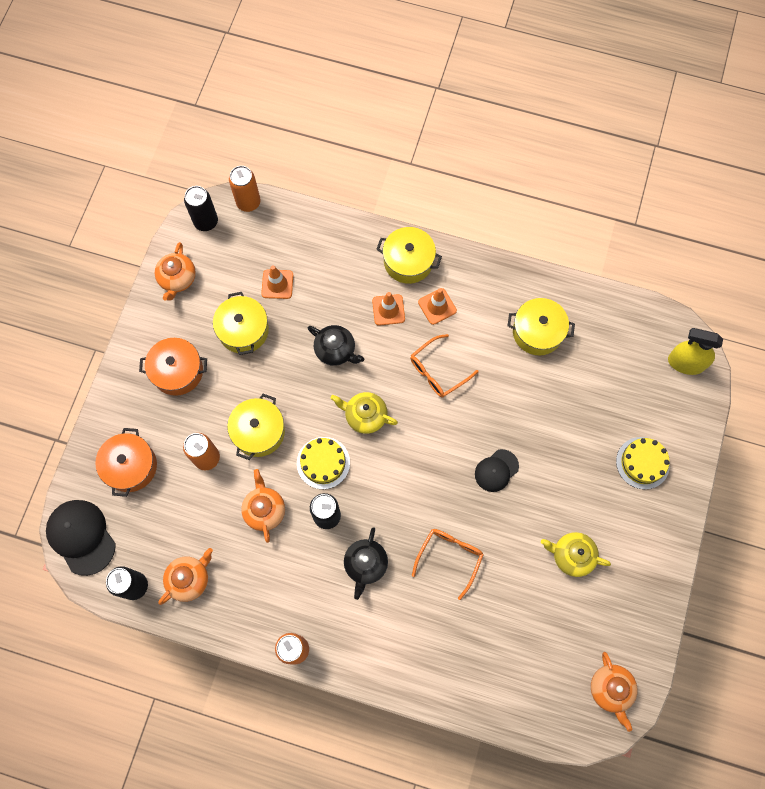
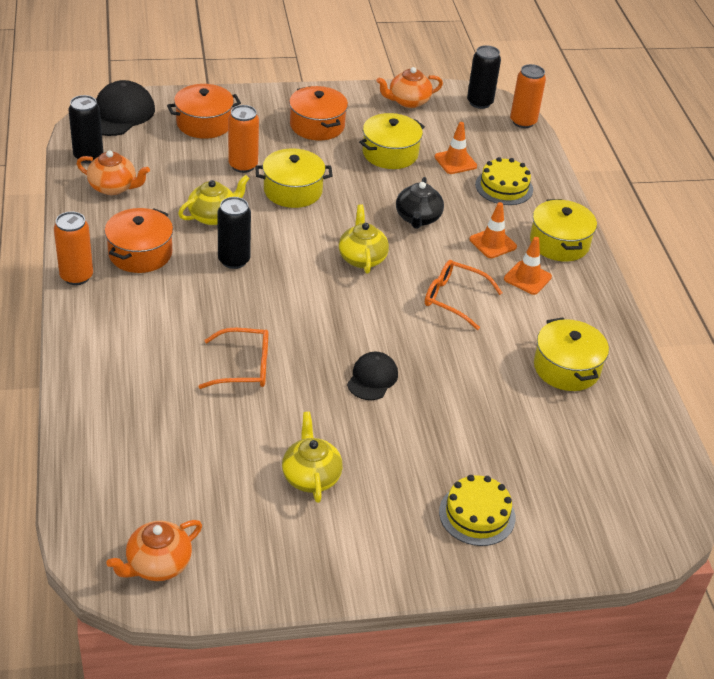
camera: 60 degrees right, 30 degrees down
(264, 510) = (213, 216): orange teapot -> yellow teapot
(287, 587) = (140, 253): none -> orange pot
(323, 463) = (290, 242): yellow cake -> yellow cake (504, 187)
(365, 564) = (197, 302): black teapot -> none
(496, 470) = (372, 378): black cap -> black cap turned 90 degrees clockwise
(685, 363) = (644, 523): yellow spray bottle -> none

